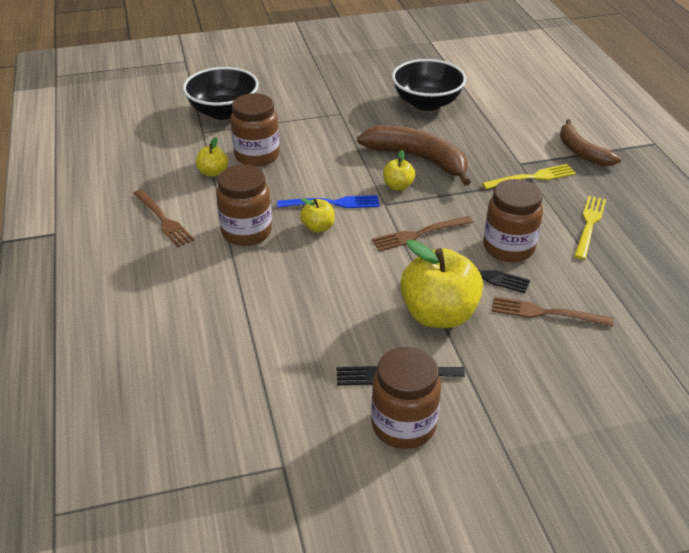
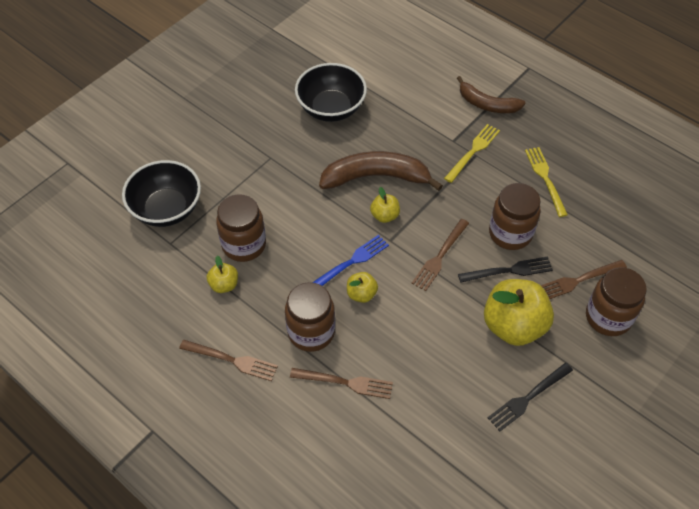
camera: 35 degrees left, 15 degrees up
(236, 278) = (346, 382): none -> brown fork
(403, 425) = (567, 435): brown jar -> brown jar (608, 317)

